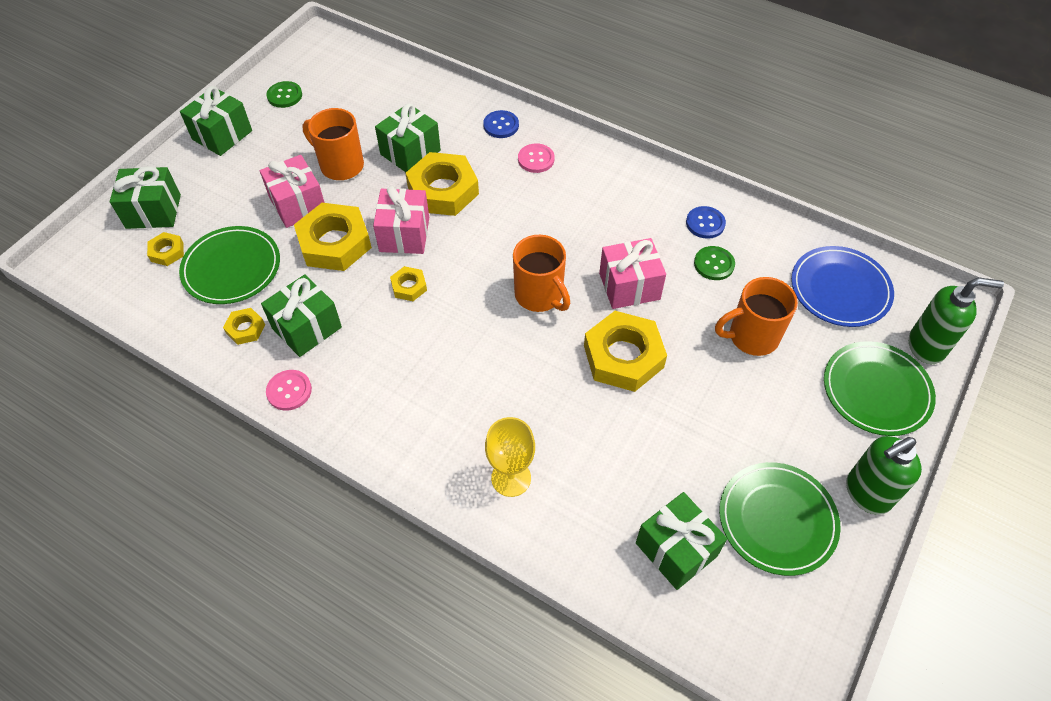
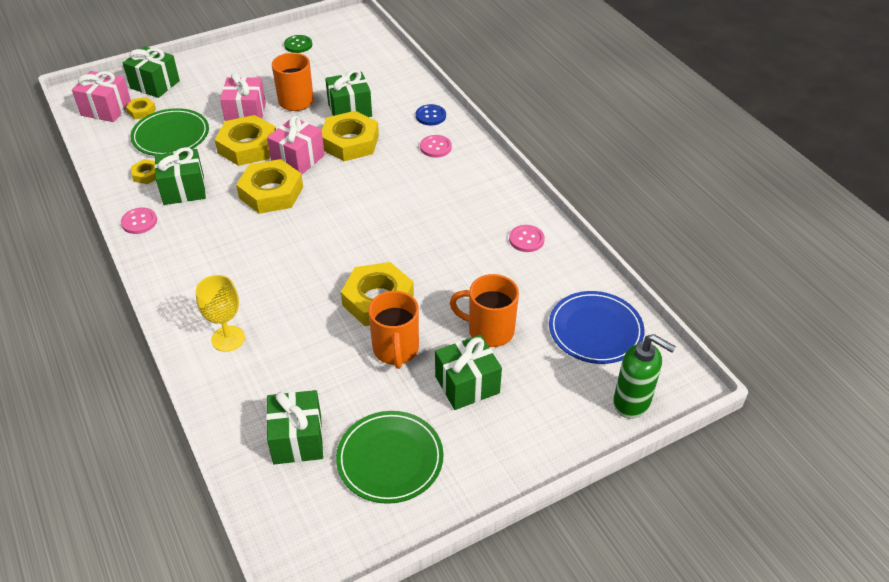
camera: 30 degrees right, 10 degrees down
(222, 135) = (236, 55): green gift -> green gift (467, 384)
(409, 286) = (271, 192): yellow nut -> yellow nut, size x2.09
(540, 295) = (355, 235): orange mug -> orange mug (396, 350)
(629, 286) = (426, 257): pink gift -> pink gift (106, 109)
(705, 223) = (526, 239): blue button -> pink button
(714, 264) = (506, 269): green button -> none
(867, 493) = (478, 478): green soap dispenser -> none
(876, 391) = (556, 413): green plate -> none

